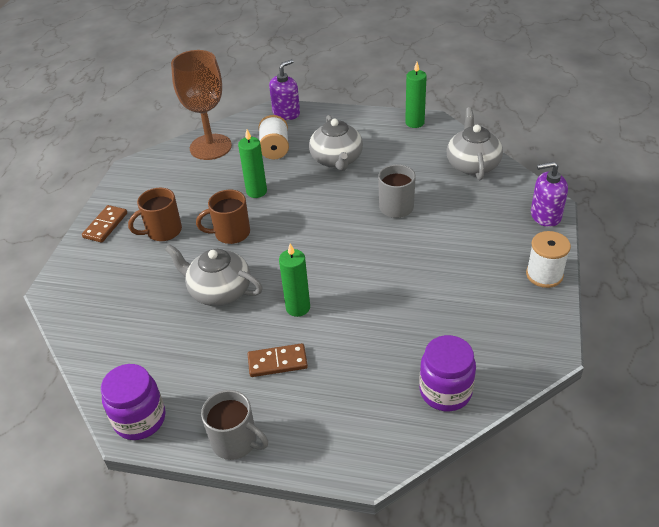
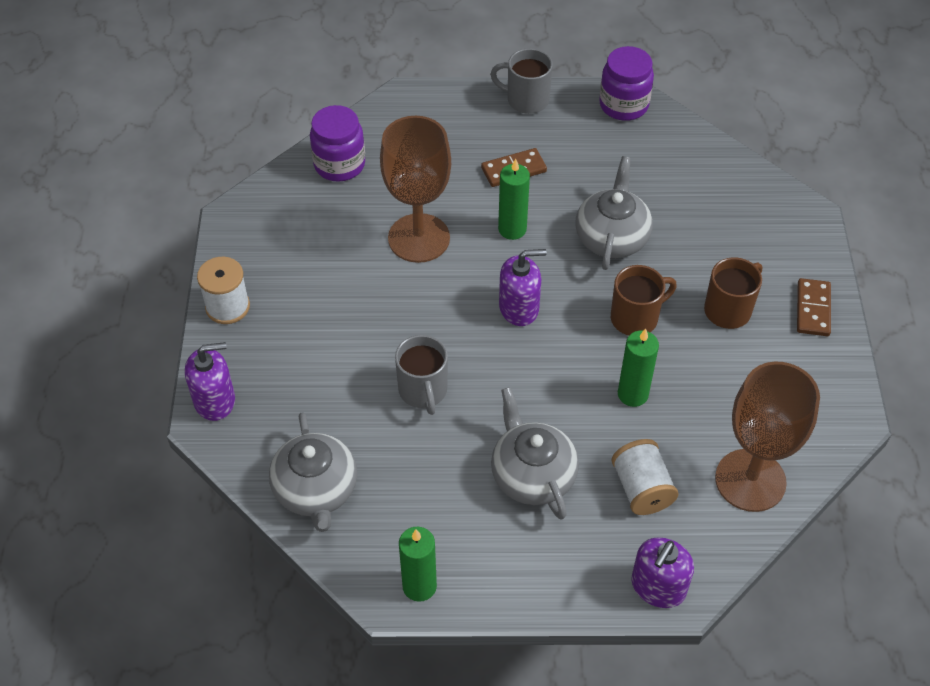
camera: 165 degrees right, 10 degrees up
(219, 291) = (611, 237): grey teapot -> grey teapot turned 90 degrees counterclockwise
(313, 249) = (519, 308): none -> purple soap dispenser
(379, 310) = (419, 238): none -> brown goblet

